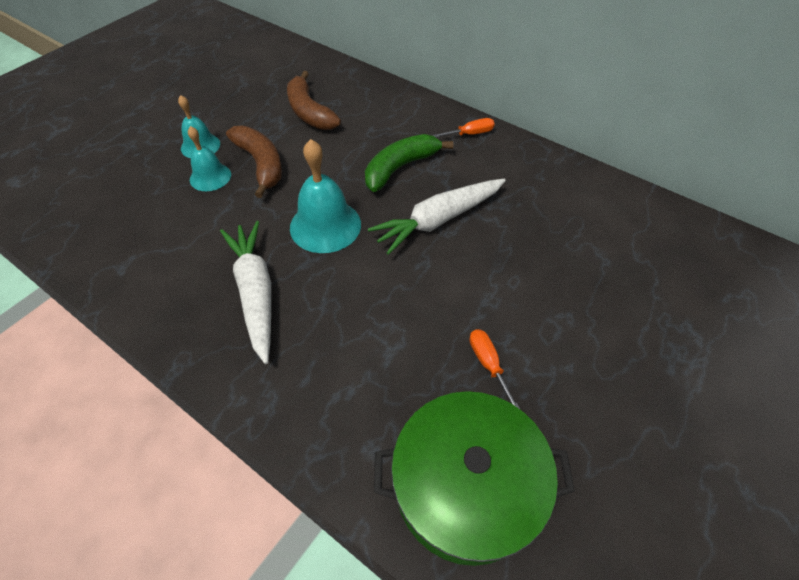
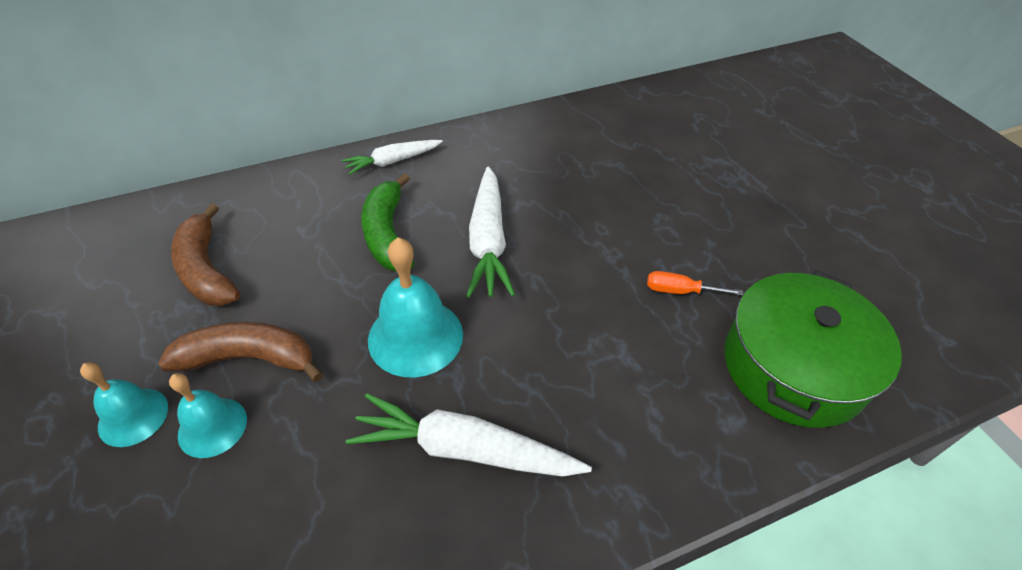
camera: 60 degrees left, 5 degrees down
(309, 112) = (206, 270): brown banana -> brown banana turned 60 degrees clockwise
(470, 134) = (393, 161): orange screwdriver -> white carrot

